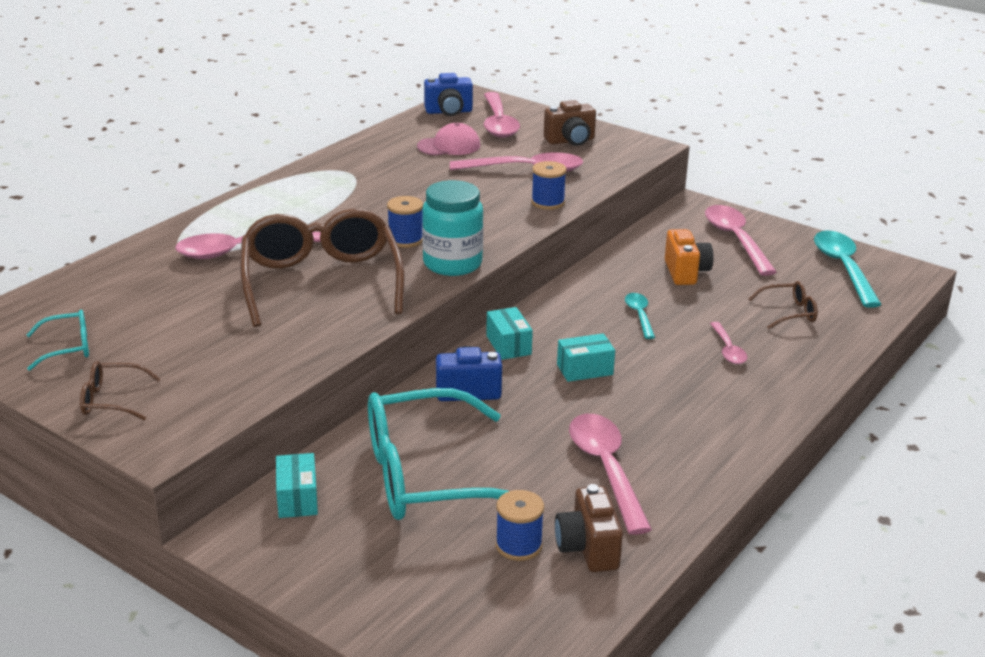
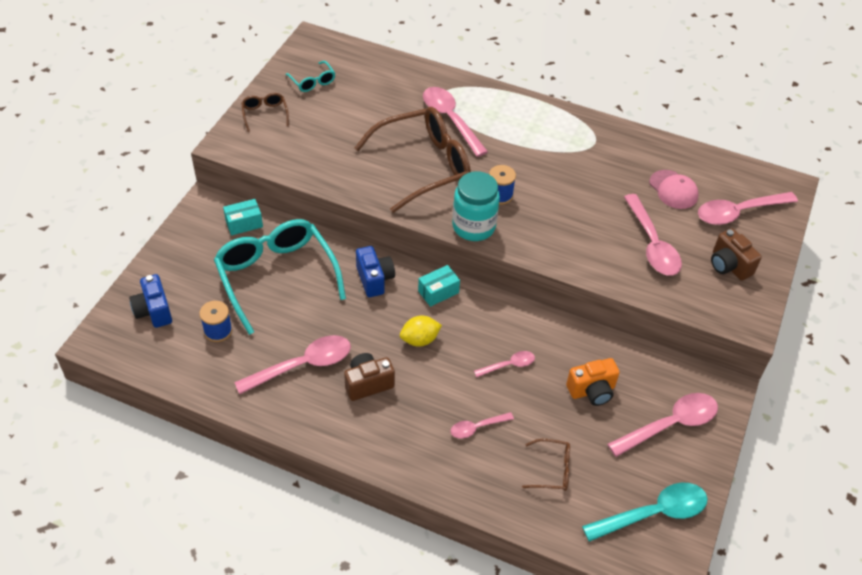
camera: 75 degrees right, 20 degrees up
(449, 112) = (743, 177): blue camera -> blue camera (154, 311)
(548, 202) = (598, 266): blue spool -> none
(584, 369) = (420, 340): turquoise box -> yellow lemon
(588, 548) = (220, 365): brown camera -> brown camera (368, 383)
(639, 315) = (509, 365): turquoise spoon -> pink spoon
(789, 312) = (552, 470): brown glasses -> brown glasses turned 60 degrees counterclockwise

